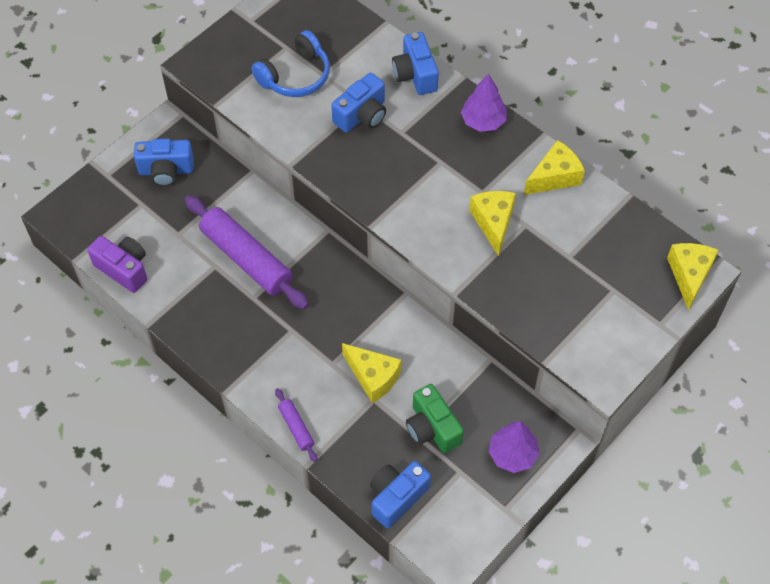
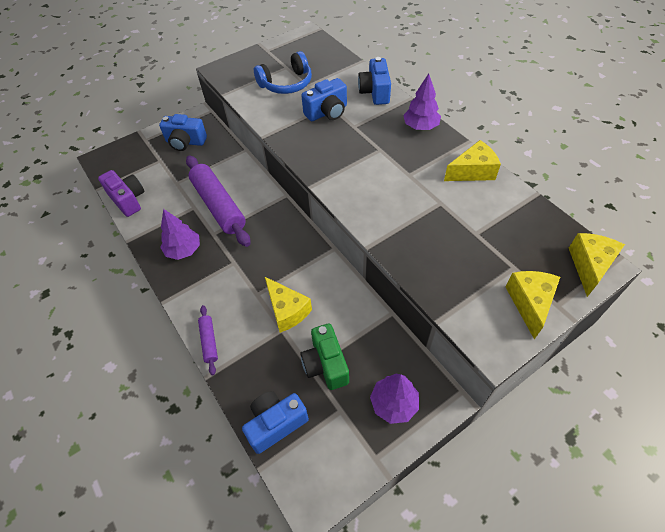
camera: 15 degrees right, 5 degrees down
(224, 325) = (184, 250): none -> purple tree
(493, 223) = (413, 198): yellow cheese -> yellow cheese (529, 303)

